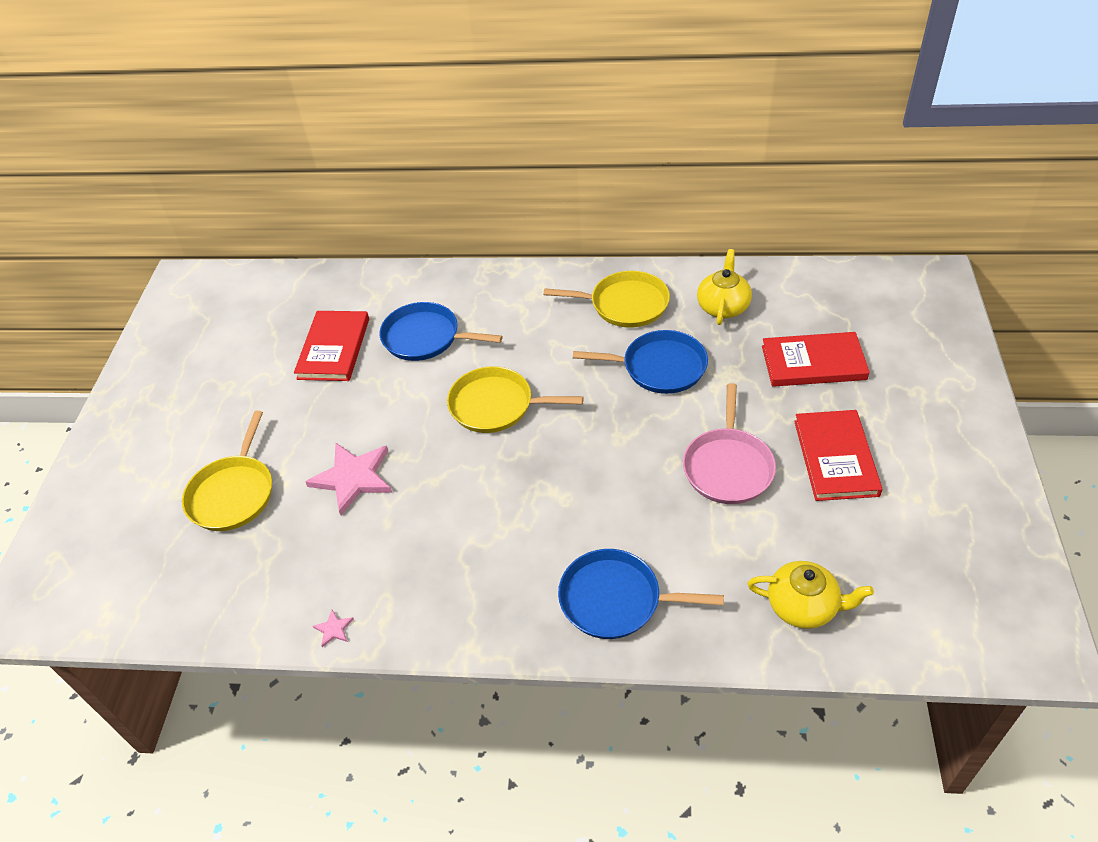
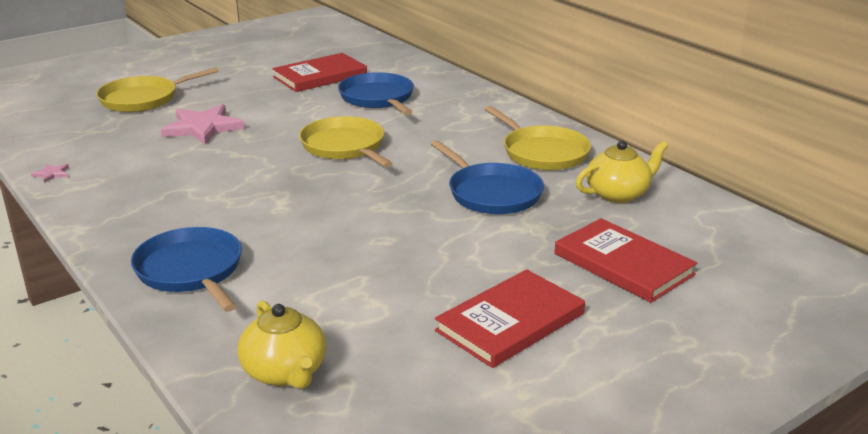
camera: 45 degrees right, 20 degrees down
(728, 466) = (416, 268): pink pan -> none

